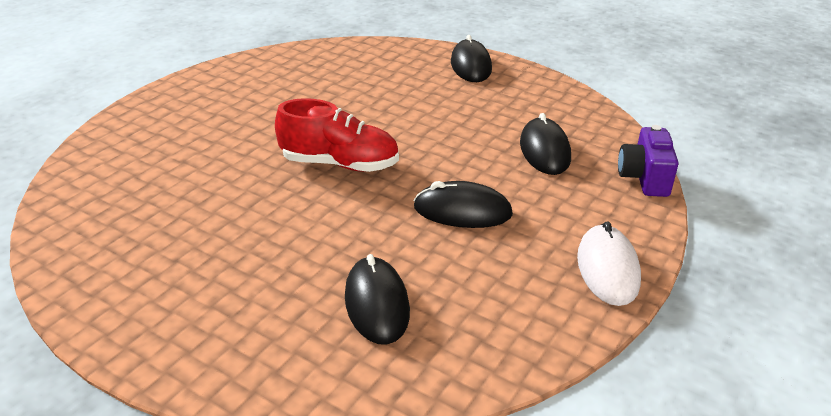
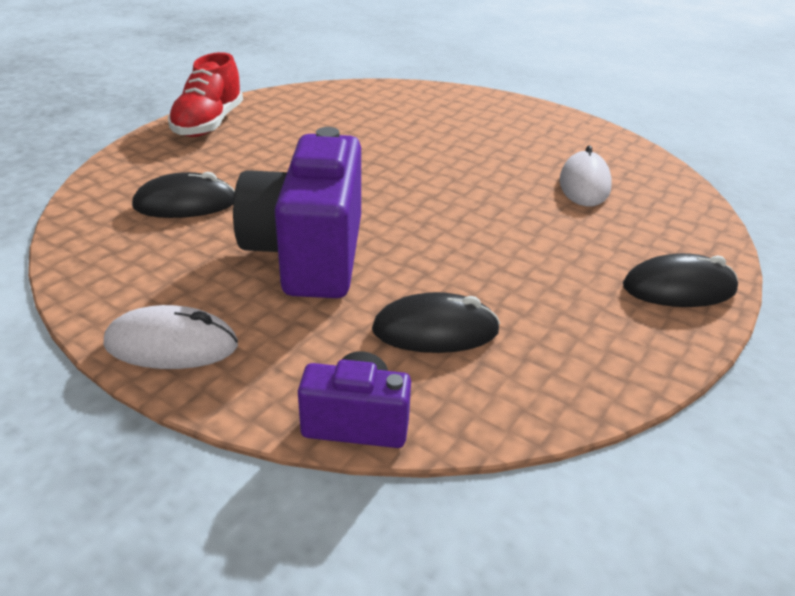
camera: 90 degrees right, 0 degrees up
(331, 82) = (584, 184): none -> white mouse
(340, 164) = (406, 189): red shoe -> red shoe (209, 124)
(462, 211) = (308, 255): black mouse -> purple camera

